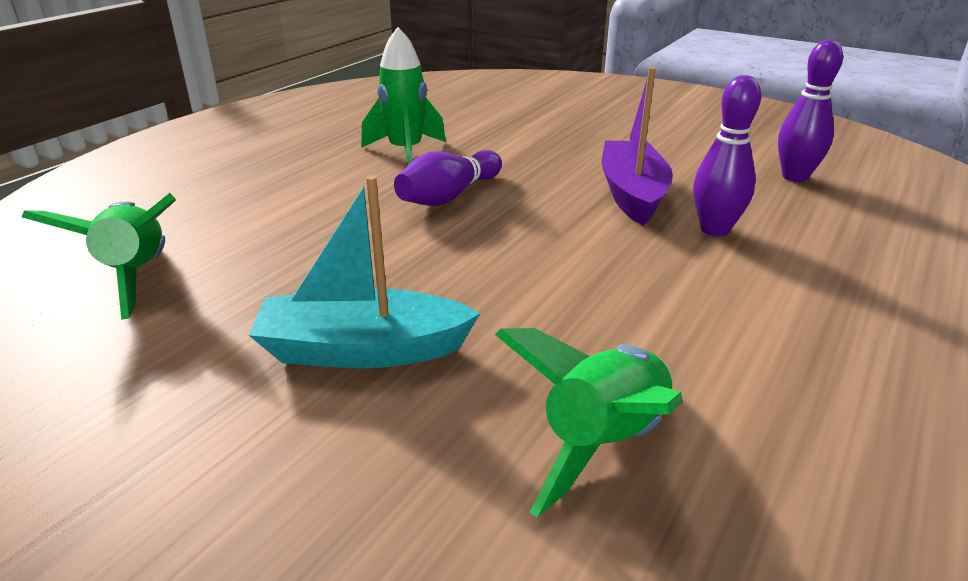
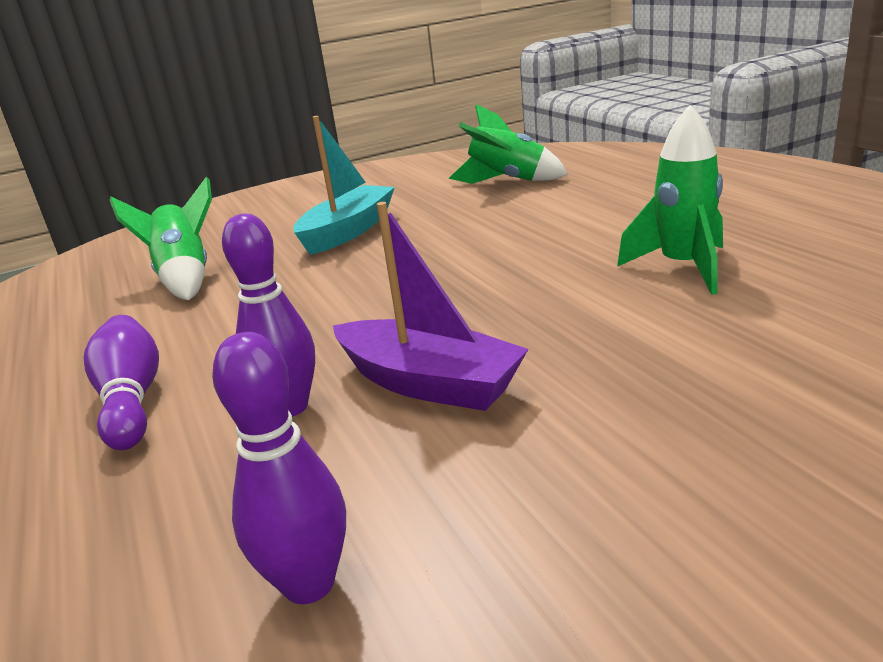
camera: 125 degrees right, 5 degrees down
(449, 196) = (534, 277): purple bowling pin -> purple bowling pin (132, 400)

